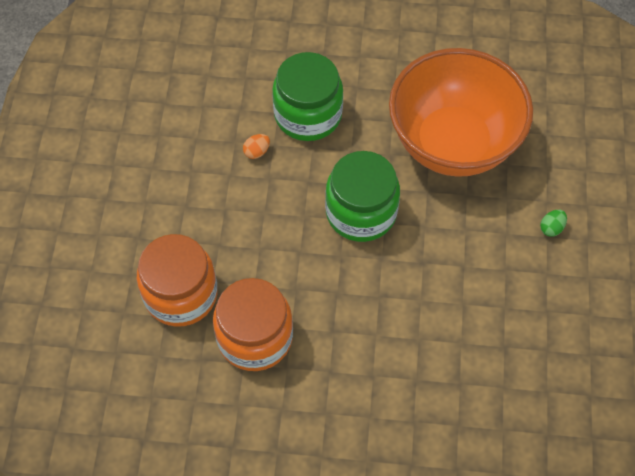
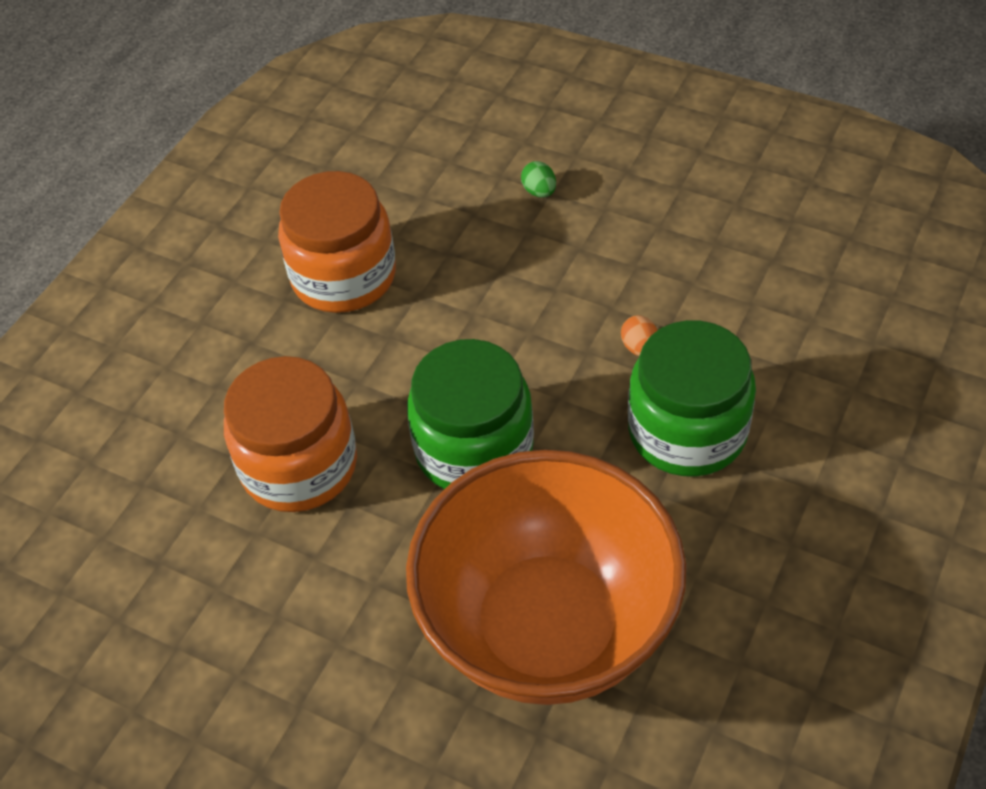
camera: 115 degrees right, 10 degrees down
(181, 294) = (446, 217): orange jar -> orange jar (299, 466)
(551, 228) = (311, 720): green egg -> green egg (539, 192)

